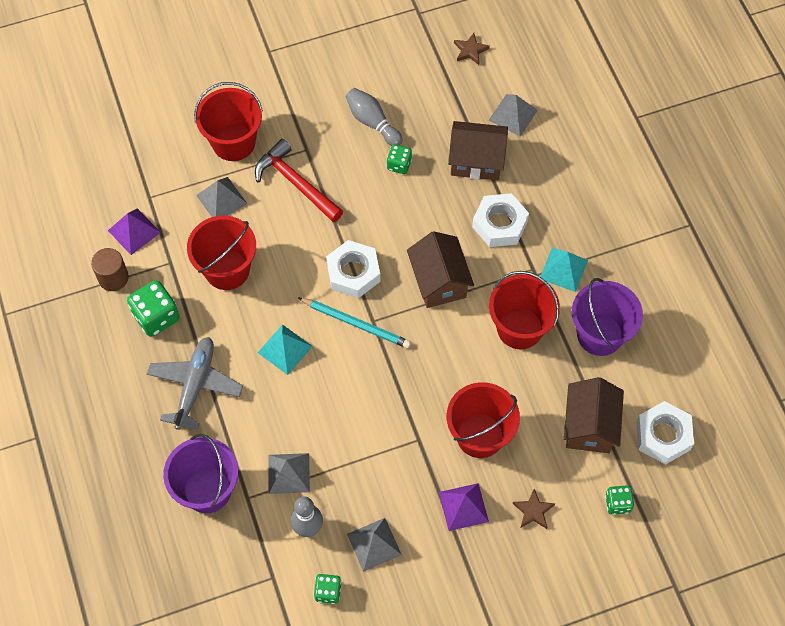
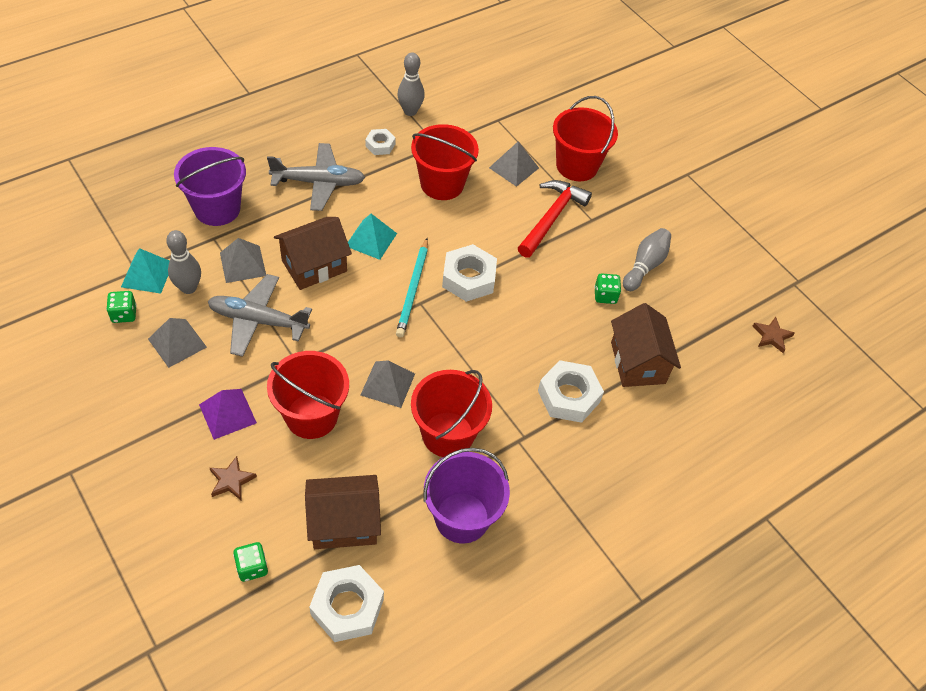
camera: 70 degrees right, 10 degrees down
(113, 278) = (410, 111): brown cylinder -> grey bowling pin
(134, 231) = (460, 116): purple pyramid -> none
(156, 317) = (380, 145): green dice -> white nut
(363, 468) = (258, 321): none -> grey plane
(439, 281) = (482, 351): brown house -> brown house (314, 266)
(513, 115) = (710, 388): grey pyramid -> grey pyramid (387, 384)
(563, 269) = (534, 467): turquoise pyramid -> turquoise pyramid (147, 274)

